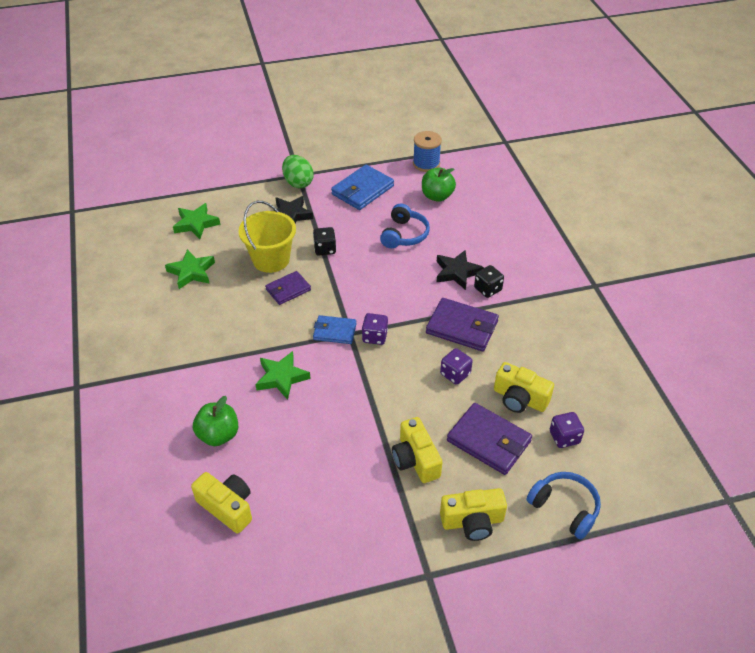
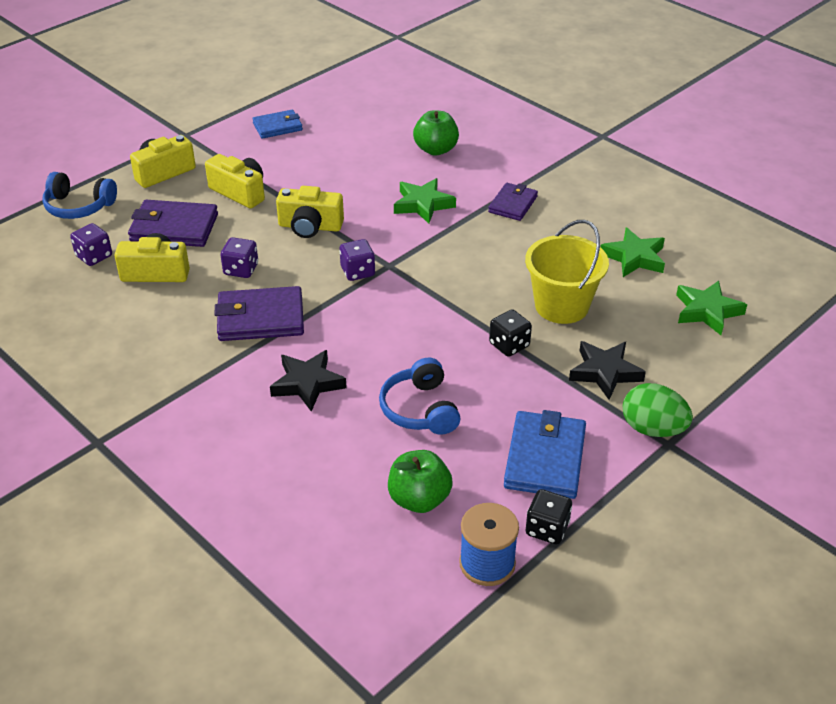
camera: 150 degrees right, 5 degrees down
(227, 507) = (379, 117): yellow camera -> yellow camera (310, 226)
(288, 290) = (503, 281): purple wallet -> purple wallet (513, 204)
(335, 331) = (407, 260): blue wallet -> blue wallet (277, 127)
(487, 289) = (252, 377): black dice -> black dice (547, 529)

